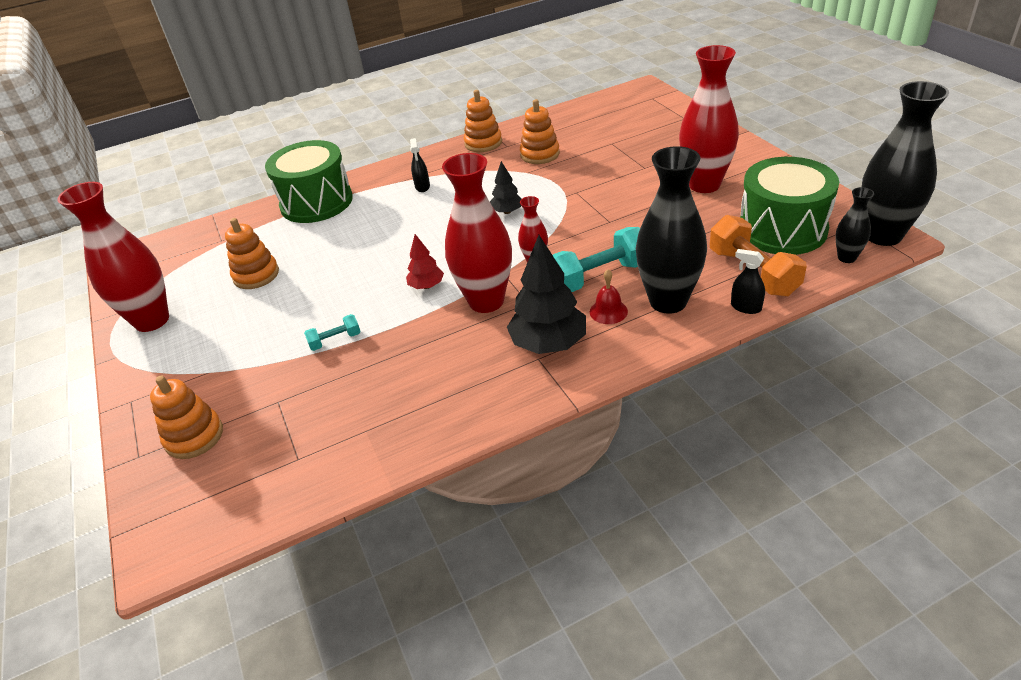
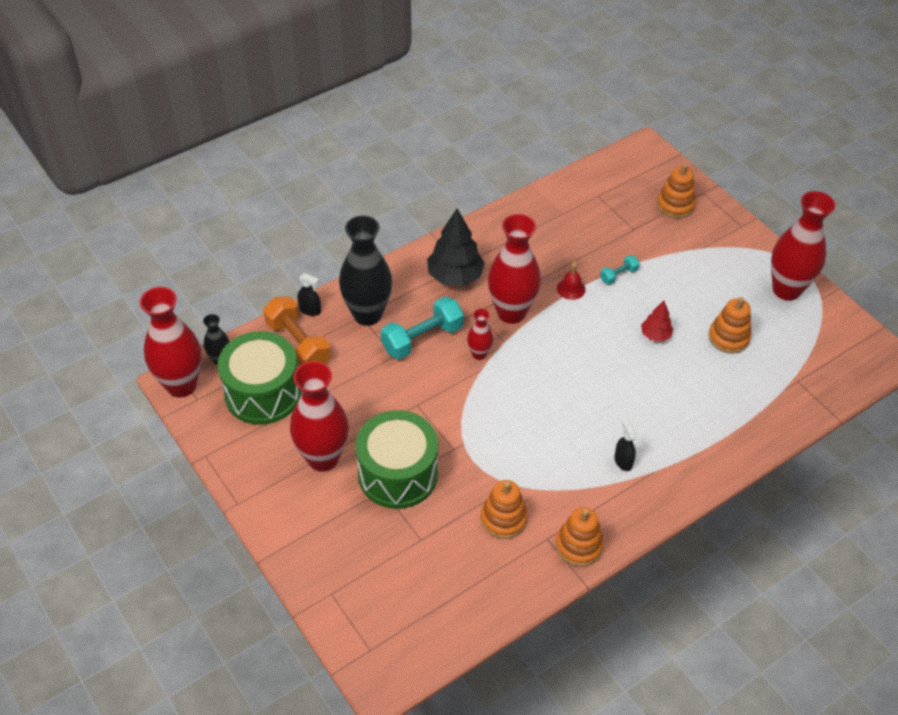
camera: 165 degrees right, 10 degrees up
(316, 202) = (731, 437): green drum -> green drum (398, 474)
(426, 286) = (566, 327): red tree -> red tree (655, 335)
(507, 211) = (519, 419): black tree -> none
(608, 311) = (413, 304): red bell -> red bell (571, 288)
(883, 235) = (181, 385): black vase -> red vase

